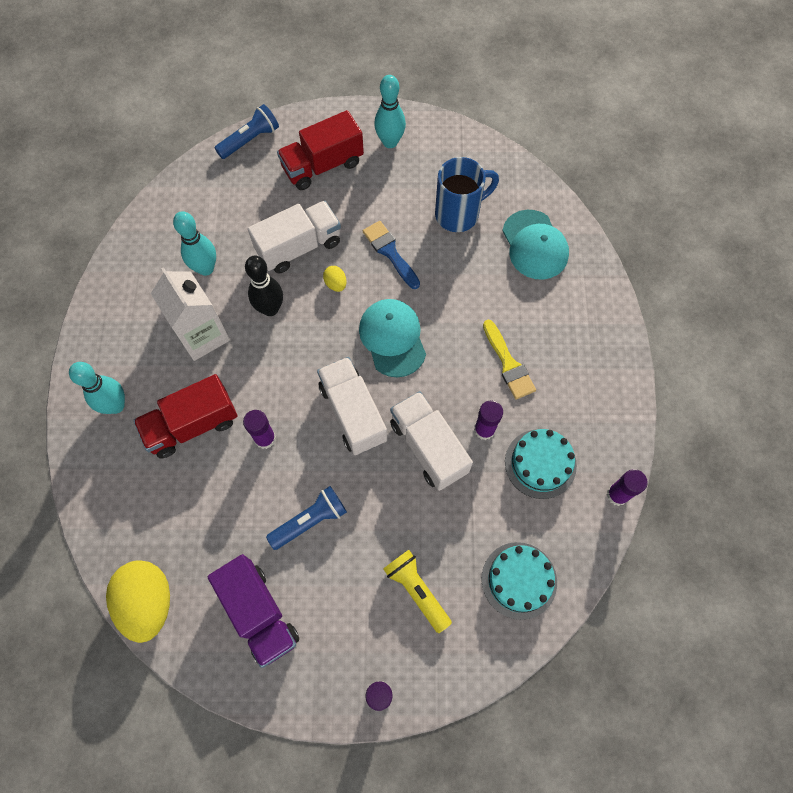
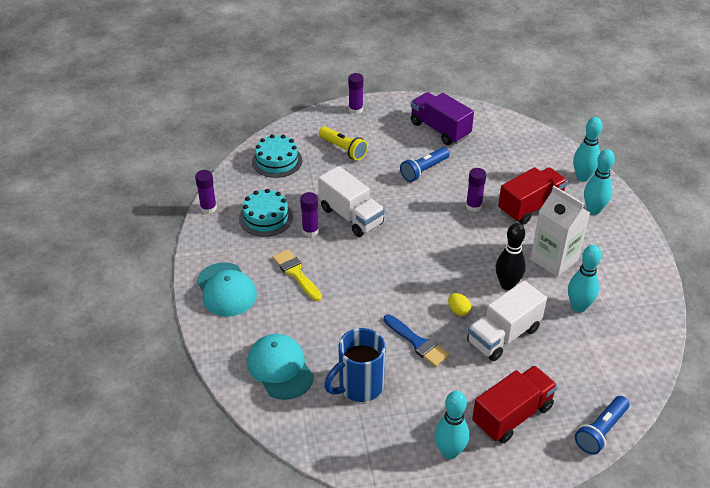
camera: 170 degrees right, 25 degrees down
(98, 468) = (582, 177): none -> turquoise bowling pin
(148, 602) = (510, 126): yellow egg -> none
(353, 413) = (413, 228): white truck -> none
(392, 338) = (396, 278): turquoise cap -> turquoise cap (226, 290)

